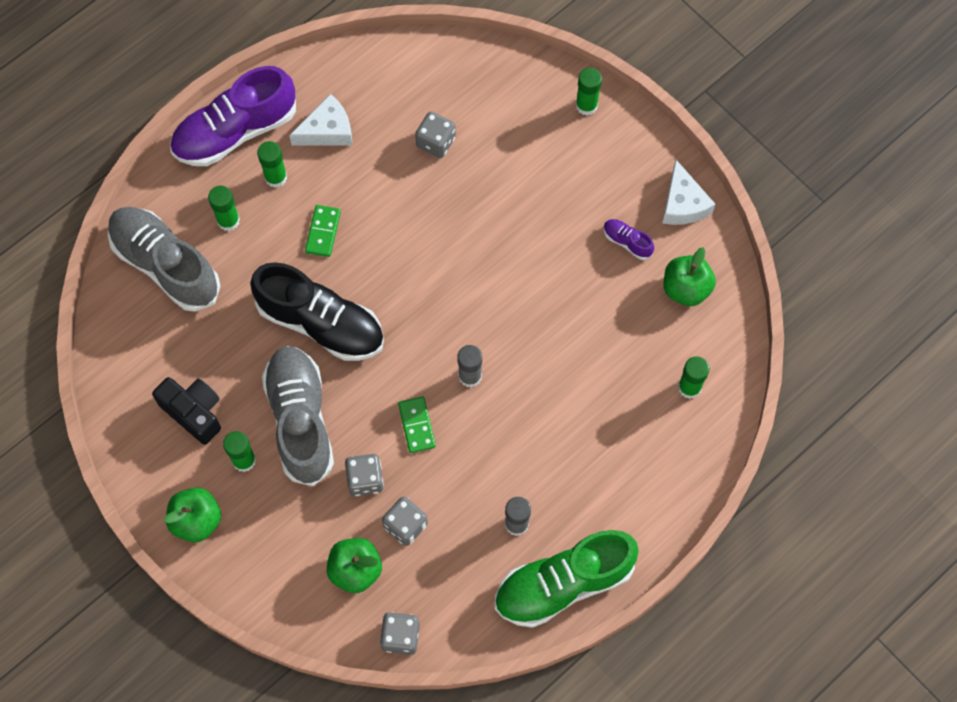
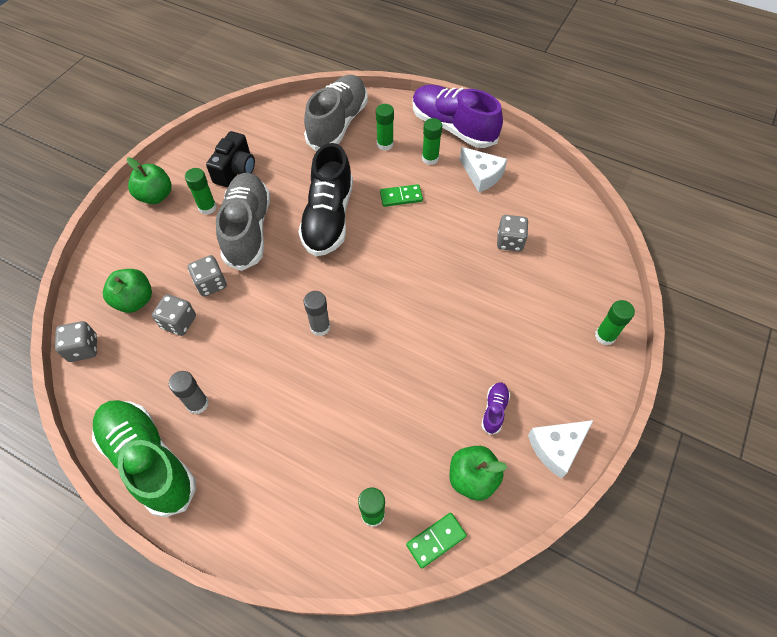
camera: 70 degrees right, 10 degrees down
(300, 420) = (248, 229): grey shoe -> grey shoe turned 60 degrees counterclockwise
(417, 425) = (265, 303): green domino -> green domino (436, 540)

